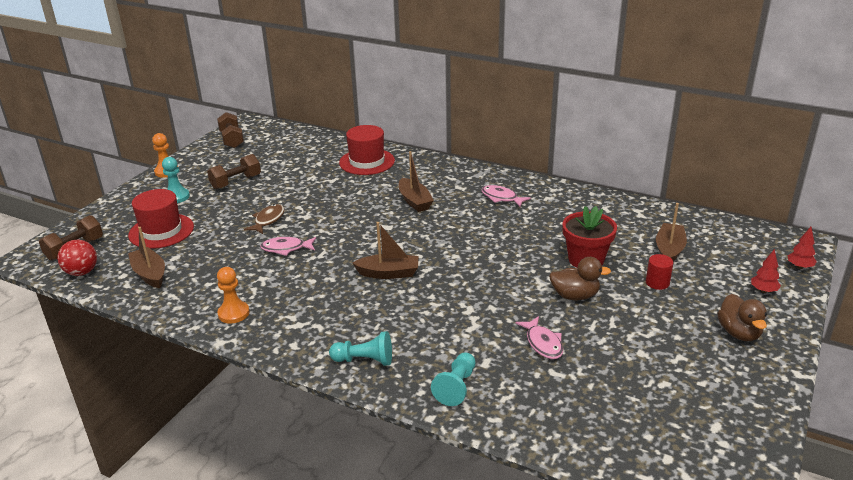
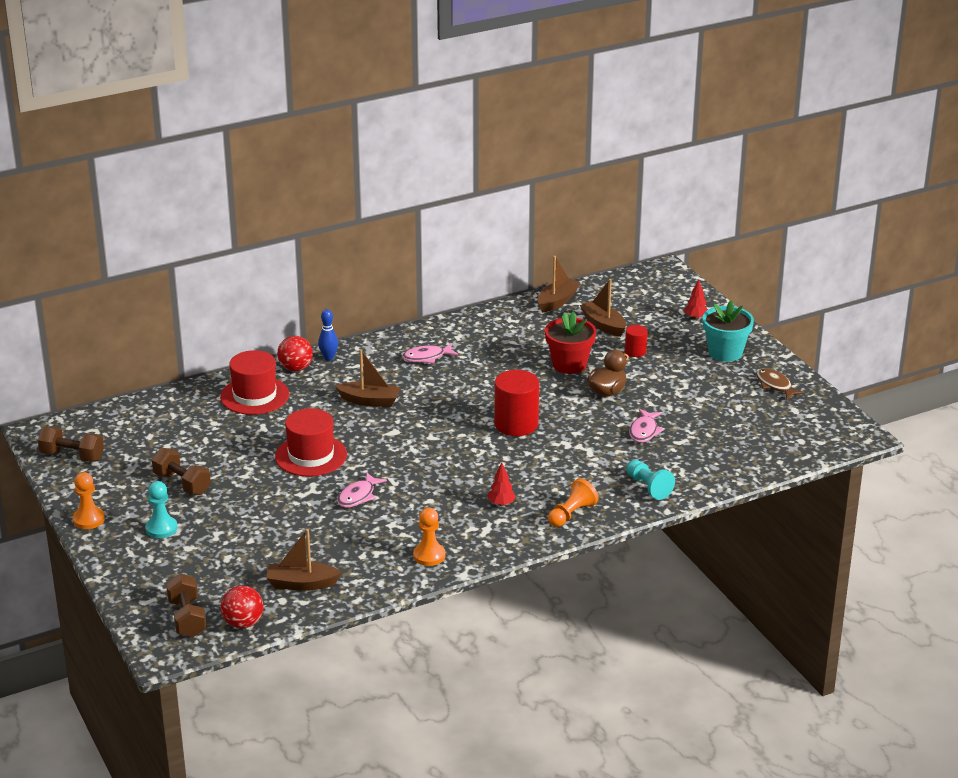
camera: 55 degrees left, 0 degrees up
(161, 231) = (224, 556): red hat -> red hat (311, 456)
(236, 182) = (182, 483): brown dumbbell -> brown dumbbell turned 45 degrees counterclockwise
(268, 220) = (291, 489): brown fish -> brown fish (775, 385)
(364, 360) = (571, 514): turquoise pawn -> orange pawn
(389, 273) = (469, 459): brown boat -> brown boat (557, 301)
(418, 161) = (296, 368): none -> red ball
(447, 165) = (329, 358): none -> blue bowling pin
(465, 273) = (516, 424): none -> red cylinder
(543, 343) = (644, 431): pink fish -> pink fish turned 90 degrees clockwise
(739, 333) = (725, 352): brown duck -> turquoise flower pot
(799, 267) = (688, 289): red tree -> red tree (501, 504)

